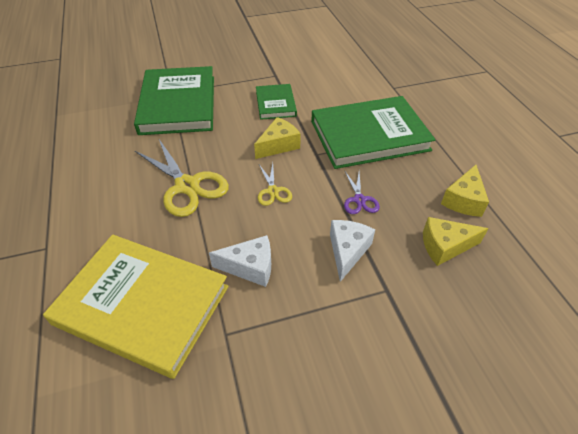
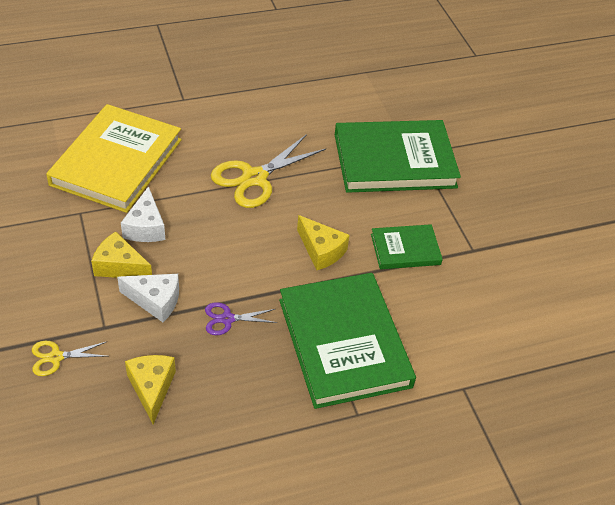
camera: 85 degrees right, 0 degrees up
(273, 191) = (244, 244): yellow scissors -> yellow scissors (56, 357)
(463, 200) = (221, 424): yellow cheese -> yellow cheese (120, 266)

